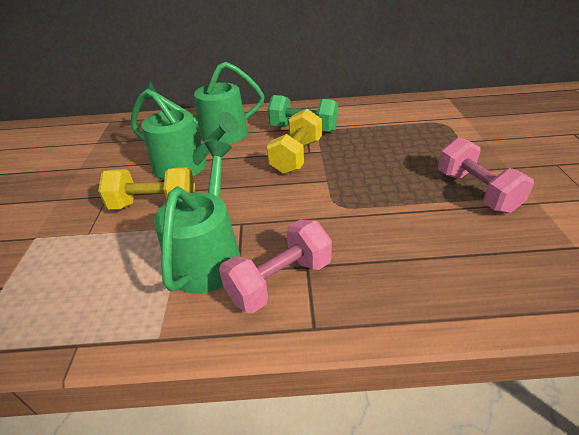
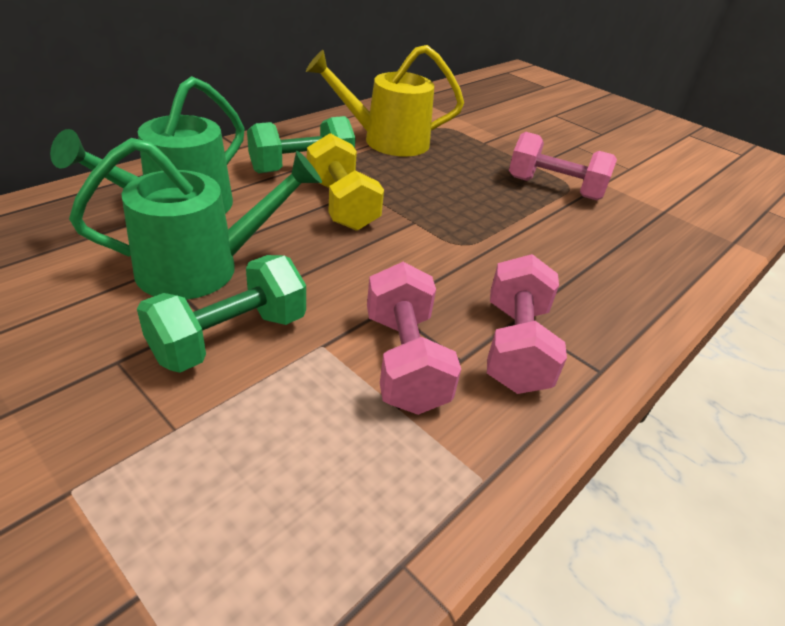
camera: 50 degrees left, 0 degrees up
(154, 205) = (230, 337): yellow dumbbell -> green dumbbell
(208, 255) = (404, 361): green watering can -> pink dumbbell
(382, 124) = (386, 141): none -> yellow watering can

